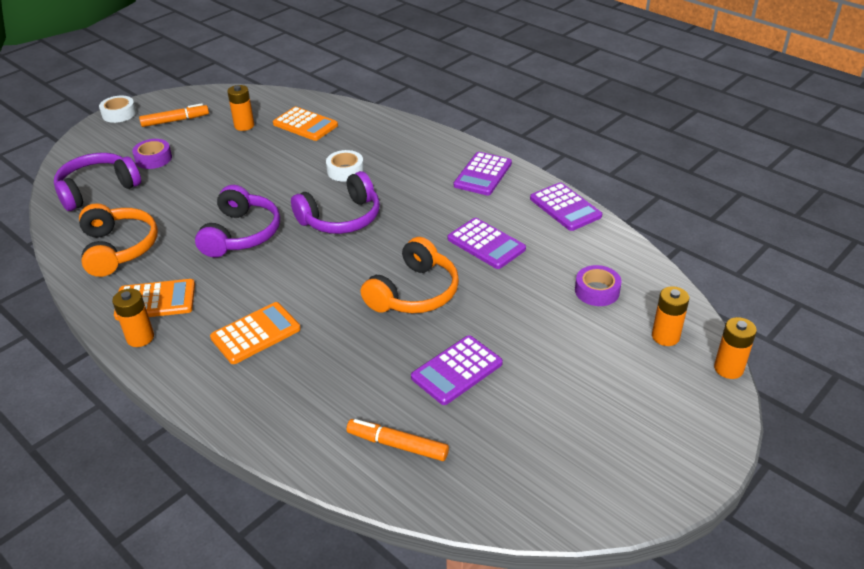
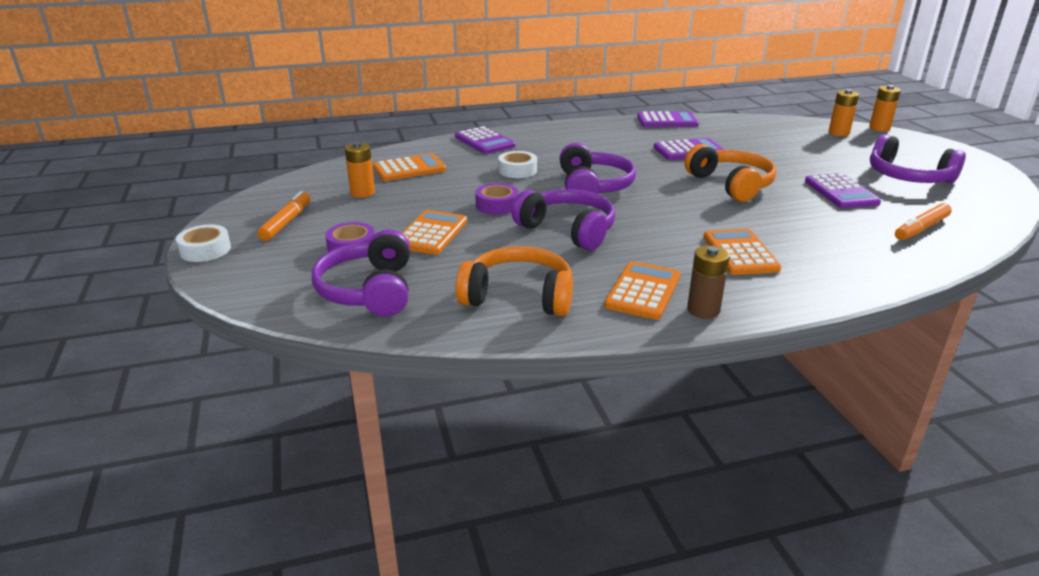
camera: 60 degrees left, 10 degrees down
(140, 338) = (703, 310): orange battery -> brown battery
(194, 179) = (431, 233): none -> orange calculator
(483, 174) = (591, 131): purple calculator -> purple calculator (484, 141)
(555, 417) = (908, 177): none -> purple headphones
(597, 291) = (776, 136): purple tape -> purple tape (497, 205)

